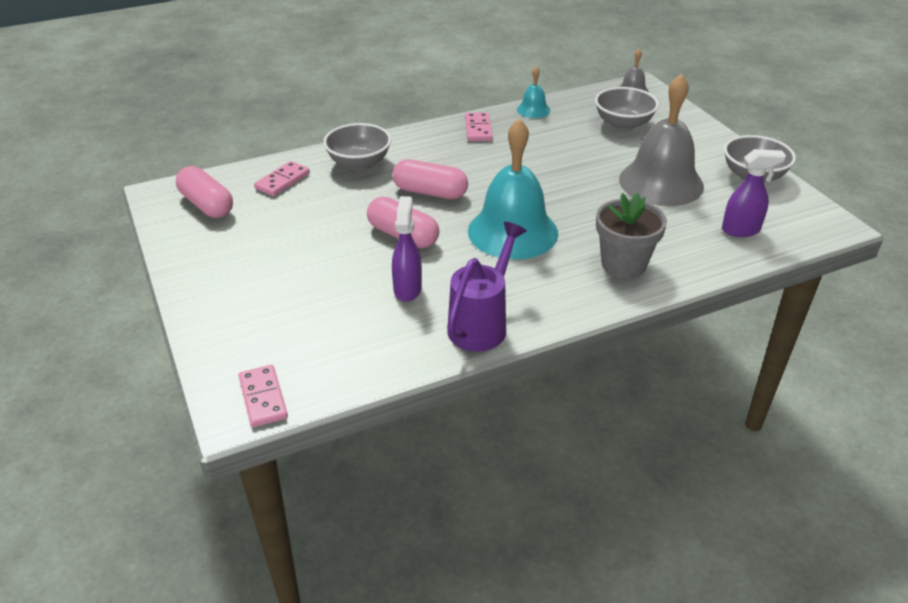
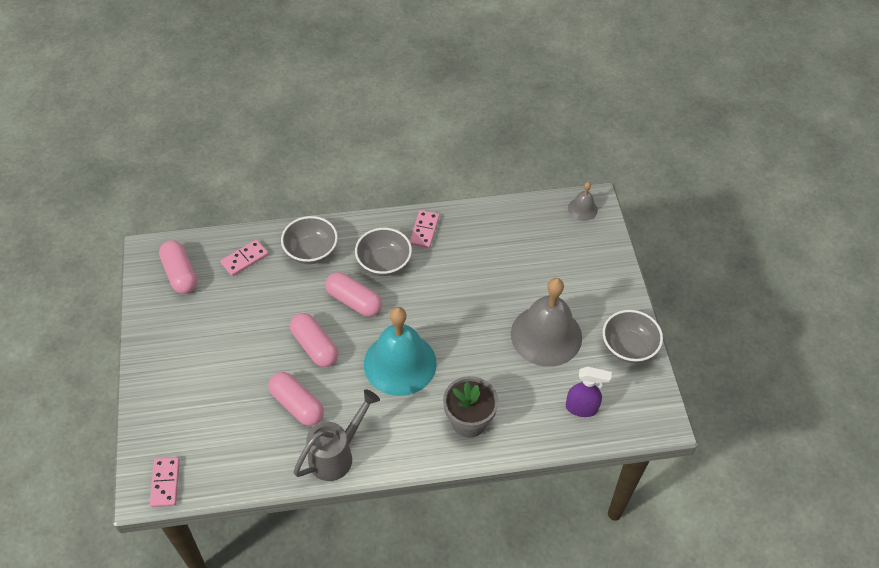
camera: 15 degrees right, 15 degrees up
(407, 289) = (297, 405): purple spray bottle -> pink capsule
(482, 323) = (337, 454): purple watering can -> grey watering can
(533, 110) = (482, 215): turquoise bell -> none
(623, 124) = (552, 252): grey bowl -> grey bowl (384, 263)

